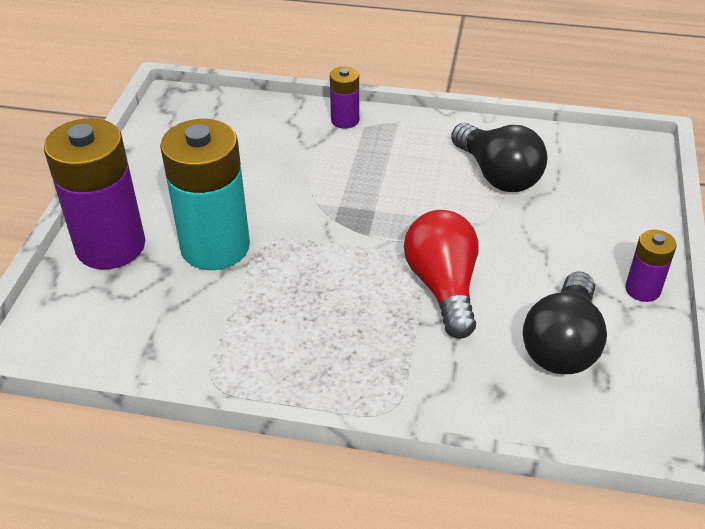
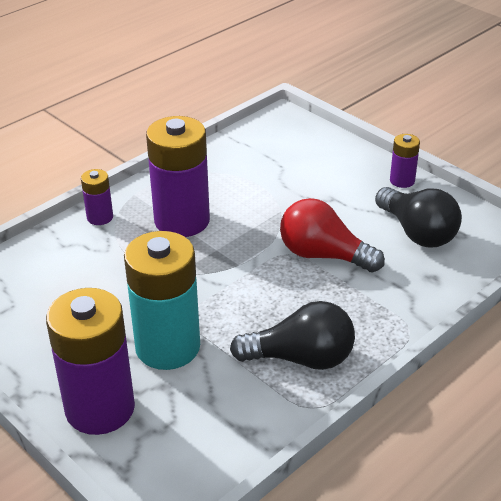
camera: 55 degrees left, 5 degrees down
(392, 168) = (182, 221): none -> purple battery
(497, 175) = (243, 180): black light bulb -> black light bulb (301, 358)

